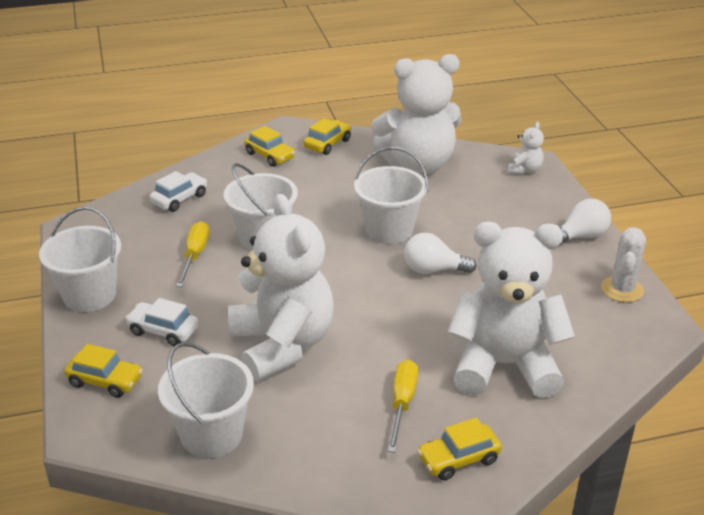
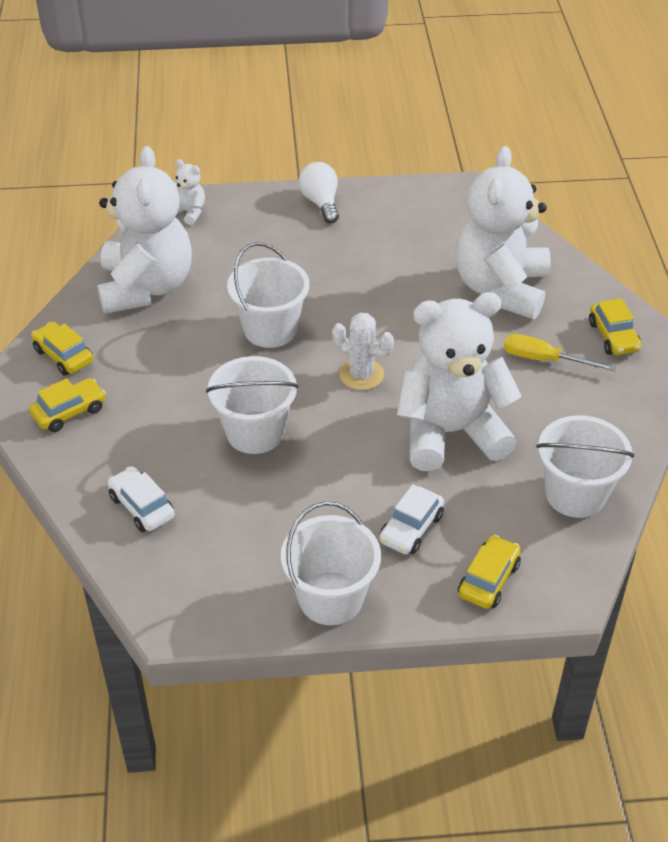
camera: 80 degrees left, 10 degrees up
(195, 255) = (273, 495): yellow screwdriver -> none
(433, 270) = (350, 308): white light bulb -> none
(622, 289) = (409, 198): white cactus -> white cactus (361, 375)

